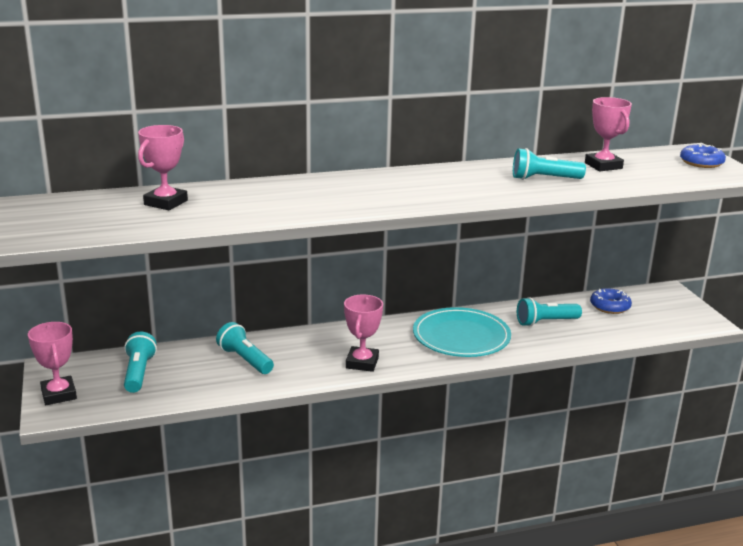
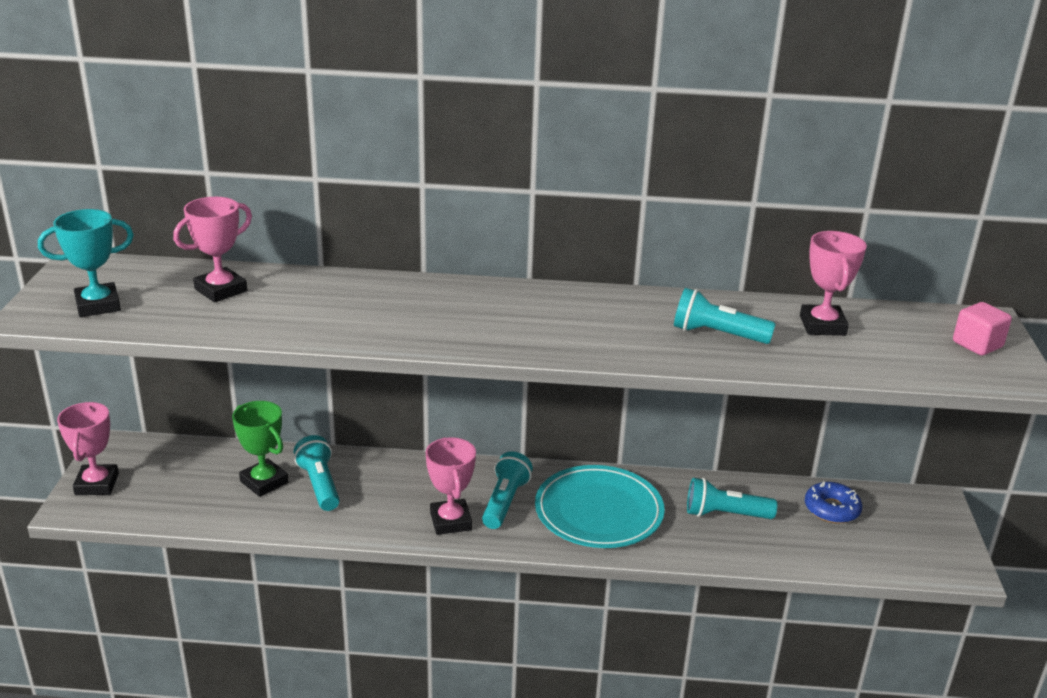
camera: 20 degrees right, 5 degrees up
(74, 225) = (98, 305): none -> turquoise trophy
(138, 373) = (195, 475): turquoise flashlight -> turquoise flashlight (505, 502)
(199, 366) = (264, 482): none -> green trophy
(362, 363) = (450, 521): pink trophy -> pink trophy turned 45 degrees counterclockwise
(701, 162) = (977, 345): blue donut -> pink cube

